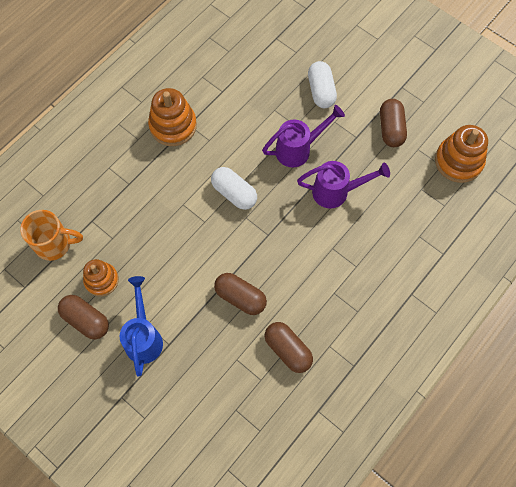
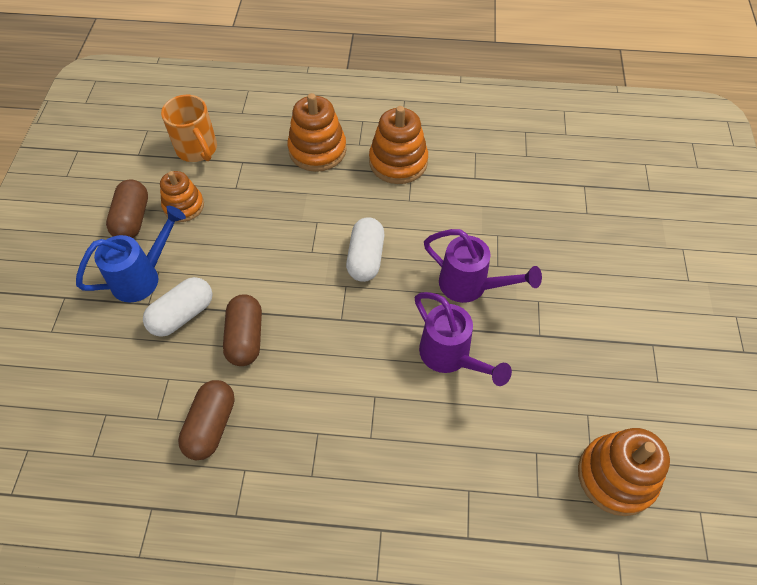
camera: 55 degrees right, 10 degrees down
(121, 167) = (317, 150): none -> orange stacking toy
(321, 91) = (563, 264): white capsule -> white capsule (182, 315)
(391, 129) = (585, 366): brown capsule -> none

